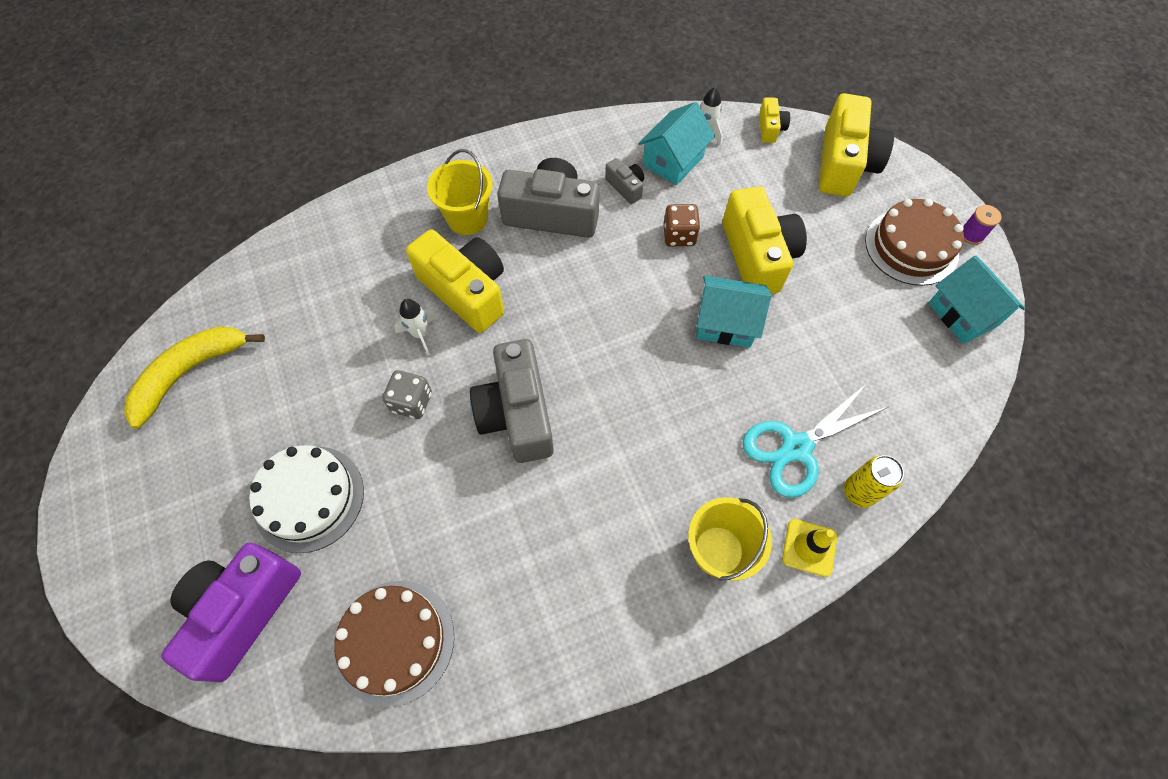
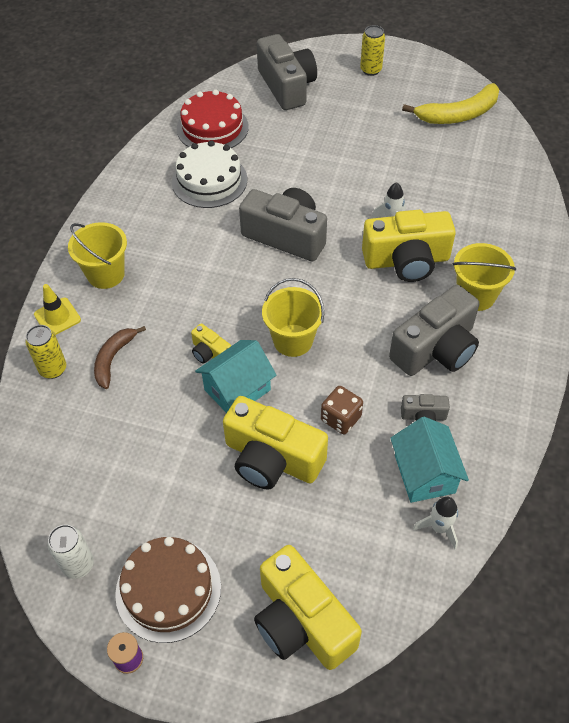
camera: 130 degrees right, 10 degrees down
(143, 526) = (371, 70): none -> yellow can
(190, 372) = (458, 114): yellow banana -> yellow banana turned 75 degrees clockwise
(242, 610) = (287, 86): purple camera -> grey camera
(309, 498) = (324, 129): white cake -> white cake (209, 180)
(395, 641) = (212, 128): brown cake -> red cake
(412, 402) = (343, 194): grey dice -> none
(637, 318) = (293, 340): none -> yellow bucket
(770, 128) = (399, 592): yellow camera -> yellow camera (210, 353)
(796, 448) = (113, 359): turquoise scissors -> brown banana
(963, 314) = (78, 565): turquoise house -> white can

